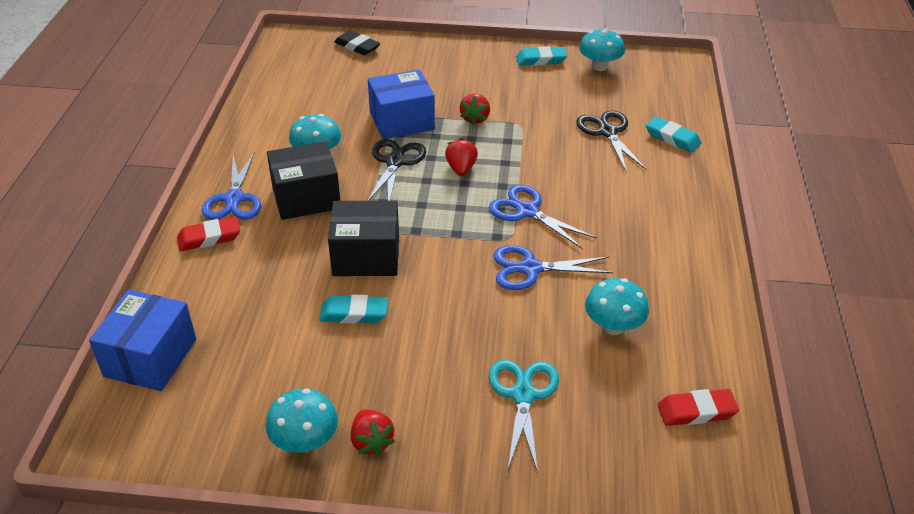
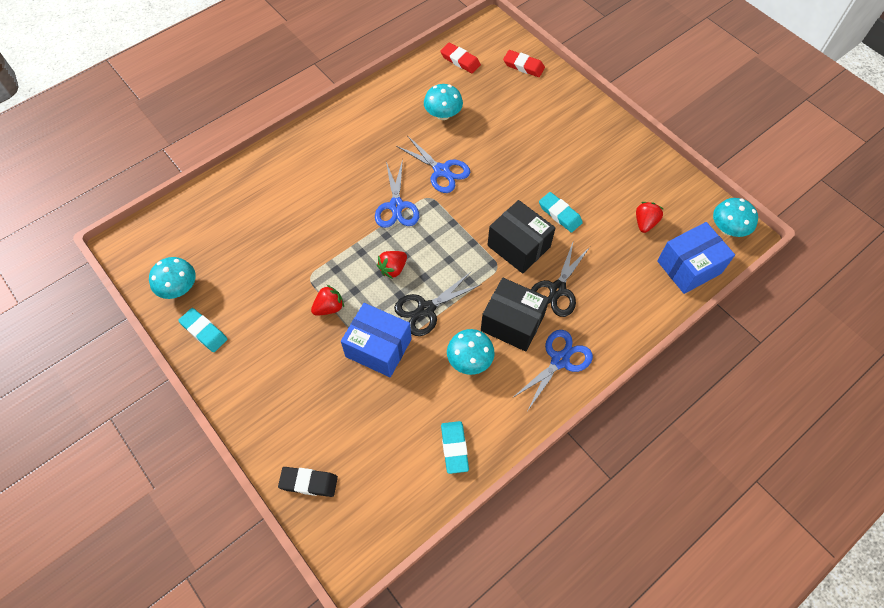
camera: 135 degrees left, 20 degrees up
(209, 238) = (600, 335): red eraser -> red eraser (523, 66)
(305, 441) = (640, 166): turquoise mushroom -> turquoise mushroom (728, 229)
(357, 46) = (308, 483): black eraser -> black eraser turned 75 degrees counterclockwise
(371, 442) = (610, 145): red strawberry -> red strawberry (645, 223)
(523, 395) = (523, 116): turquoise scissors -> none
(607, 132) = (269, 225): black scissors -> black scissors (557, 289)
(672, 138) = (242, 189): turquoise eraser -> turquoise eraser (454, 448)

